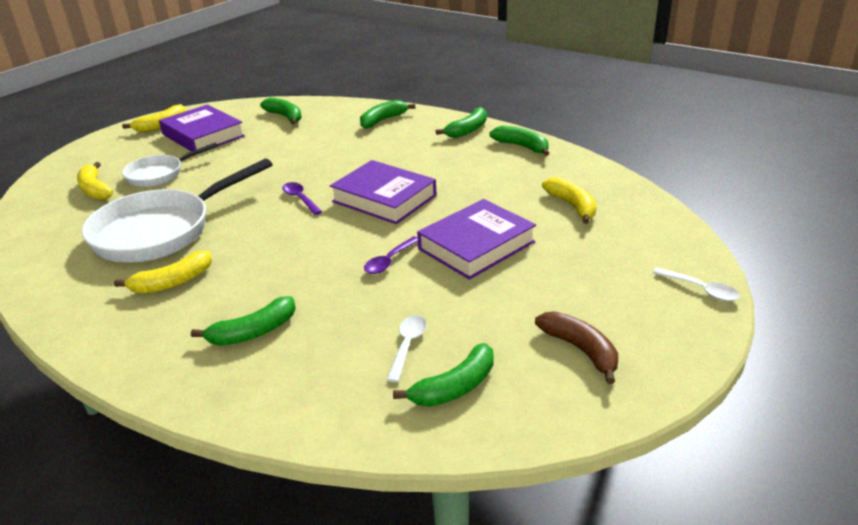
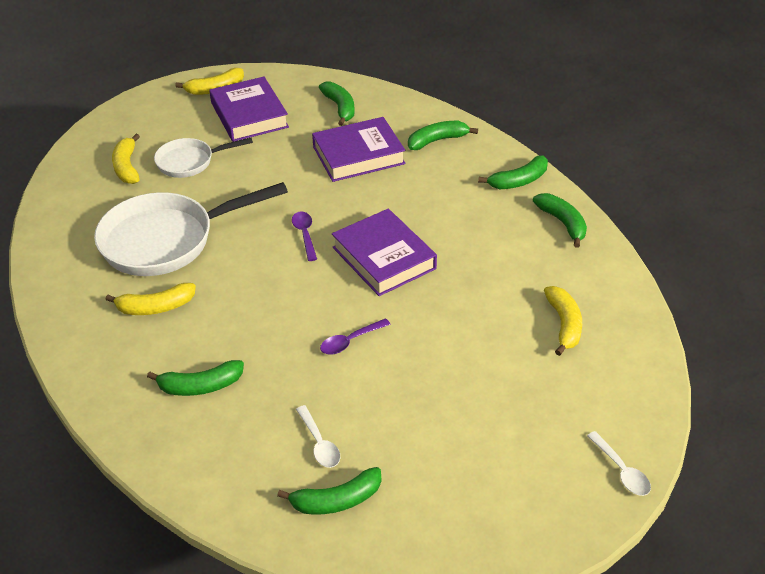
camera: 20 degrees right, 10 degrees up
(407, 345) = (319, 443): white spoon -> white spoon turned 120 degrees clockwise
(476, 245) = (440, 347): purple book -> purple book (358, 155)
(580, 350) = (464, 500): brown banana -> none

